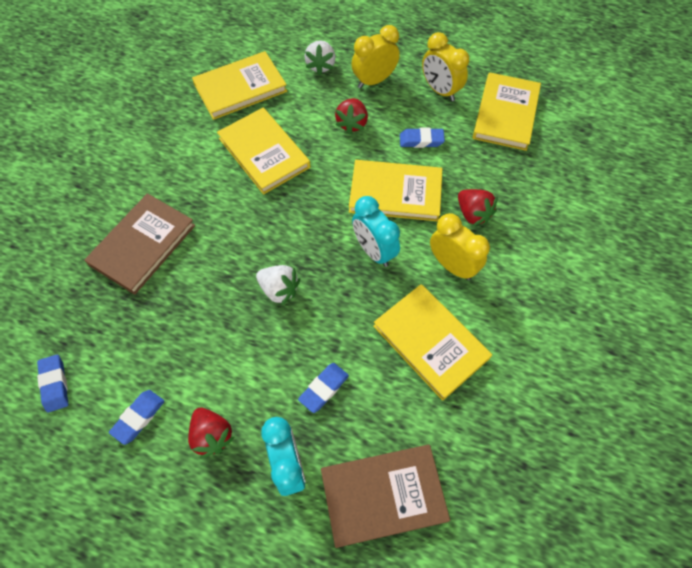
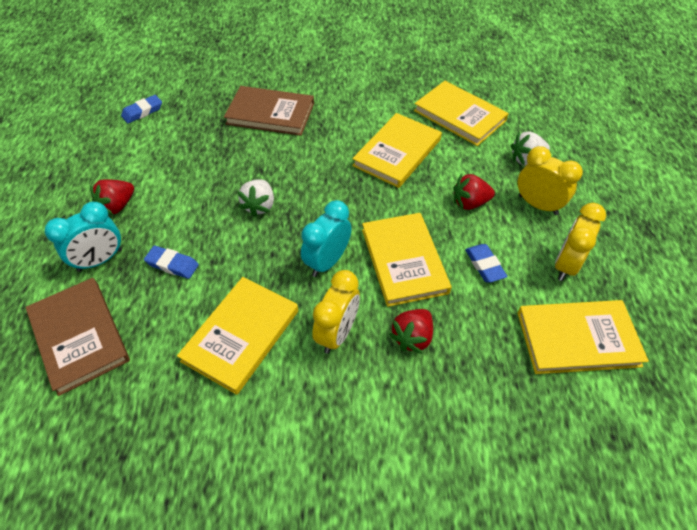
camera: 70 degrees right, 10 degrees down
(138, 417) = (125, 161): blue eraser -> none

